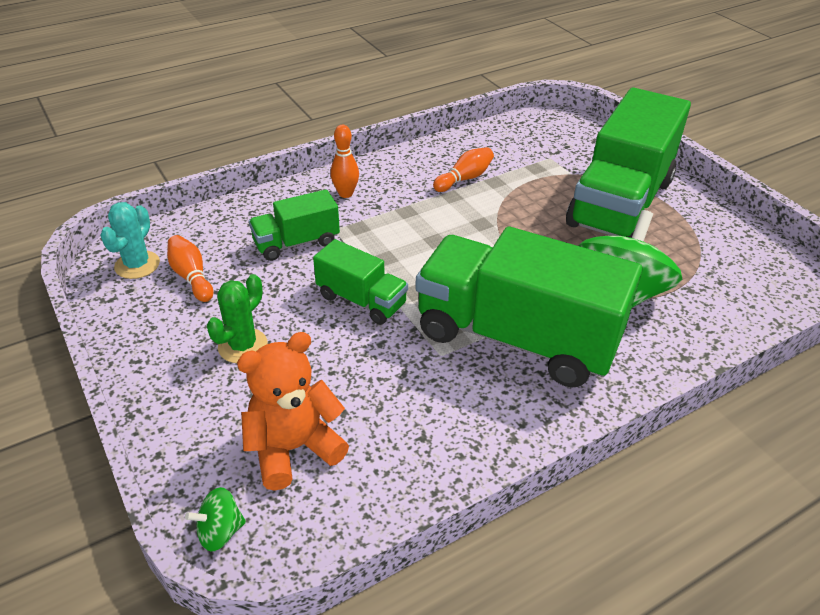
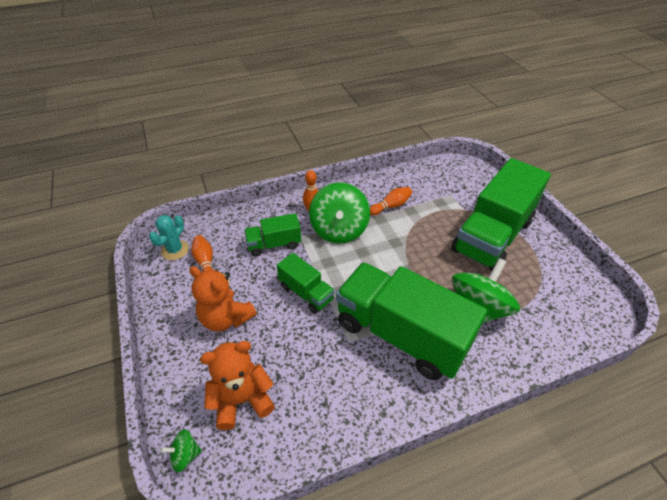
camera: 10 degrees right, 5 degrees up
(243, 346) = (226, 318): green cactus -> orange teddy bear
(393, 215) = (339, 230): none -> green spinning top

